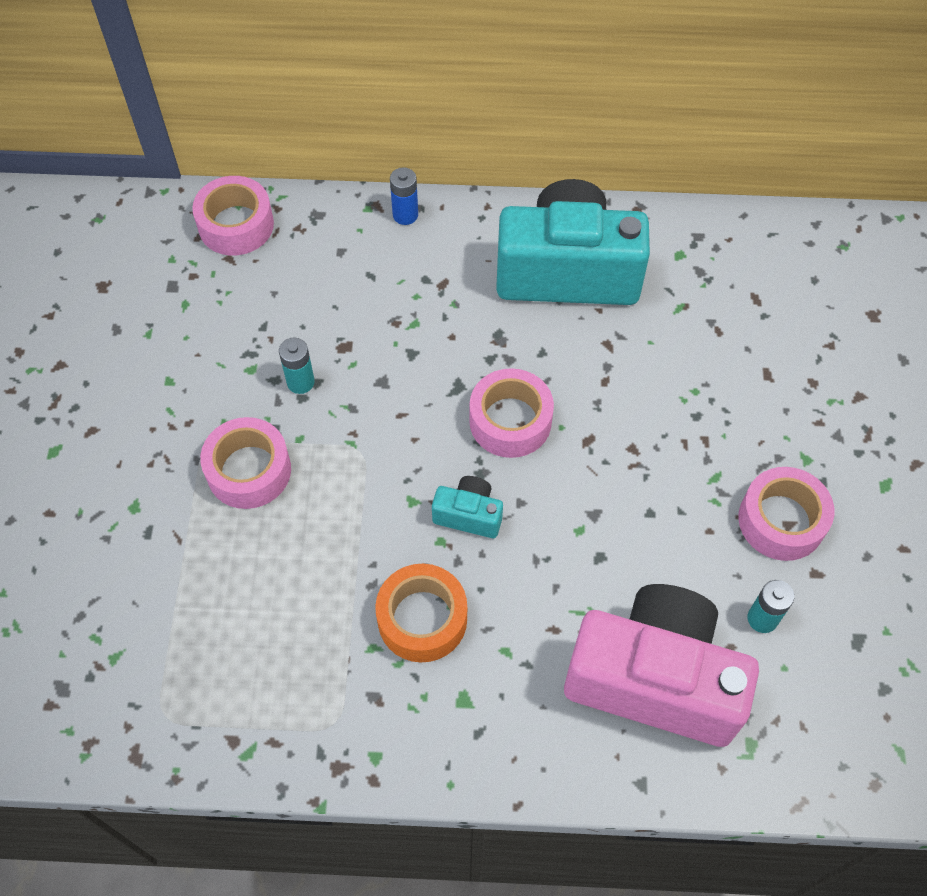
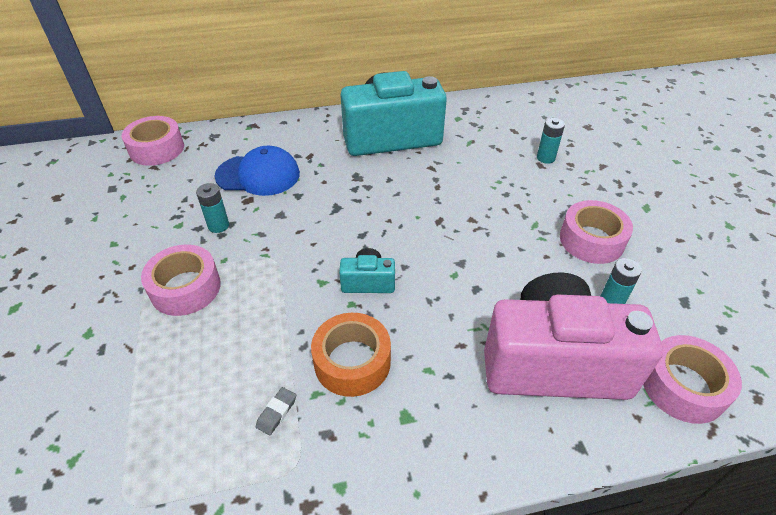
camera: 15 degrees left, 15 degrees down
(326, 659) = (276, 412): none -> grey eraser
(365, 305) = (258, 175): none -> blue cap
(405, 215) = (275, 126): blue battery -> none
(510, 421) = (380, 220): pink tape -> pink tape (683, 386)
(781, 363) = (545, 158): none -> turquoise battery

